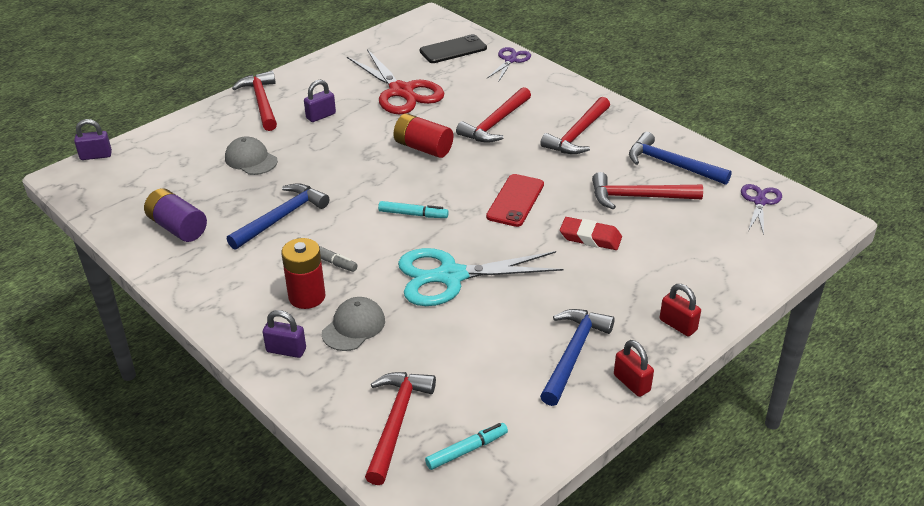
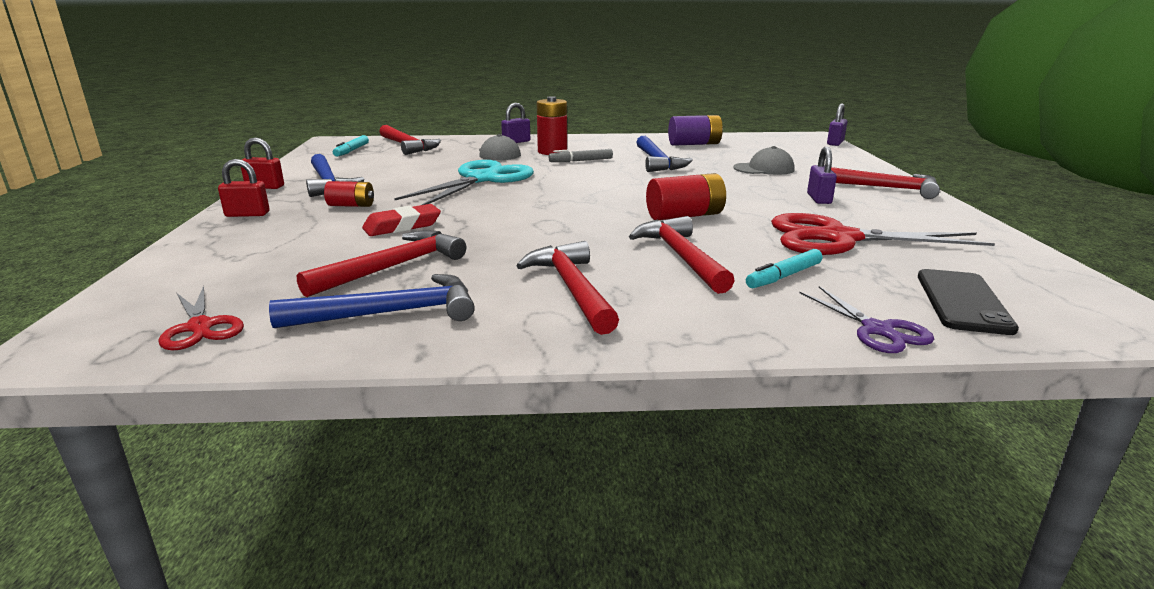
camera: 130 degrees right, 15 degrees down
(413, 214) = (581, 188): turquoise marker -> turquoise marker (783, 276)
(515, 201) = (519, 220): red phone -> none
(594, 292) = (351, 205): none -> red battery
(759, 202) = (200, 327): purple scissors -> red scissors

